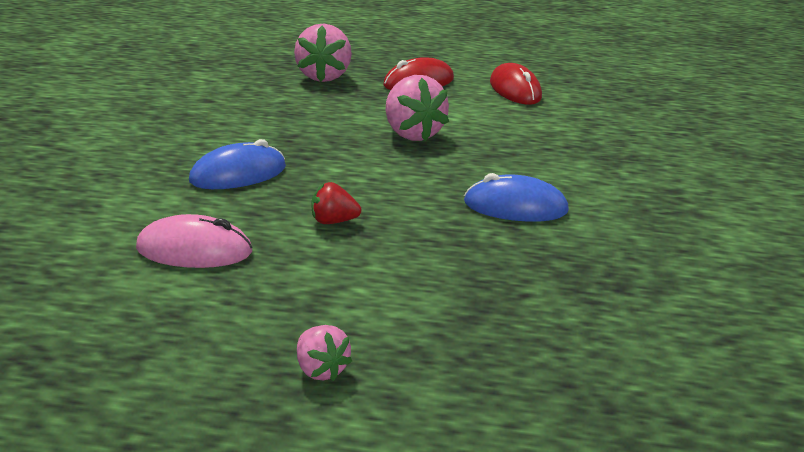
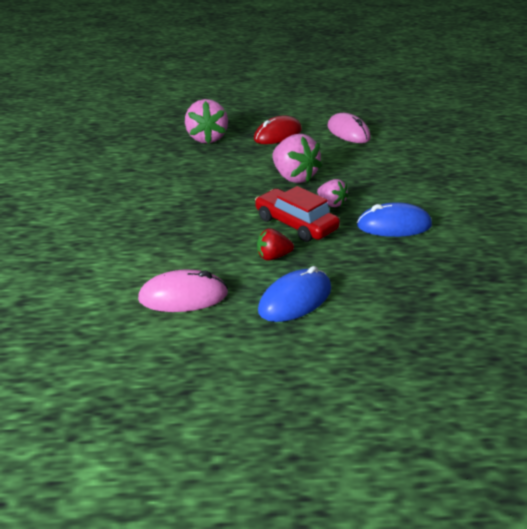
camera: 10 degrees left, 5 degrees up
(238, 174) = (184, 228): blue mouse -> blue mouse (295, 299)
(321, 369) = (324, 377): pink strawberry -> pink strawberry (331, 203)
(384, 188) = (295, 224): none -> red car
(515, 90) = (348, 132): red mouse -> pink mouse

